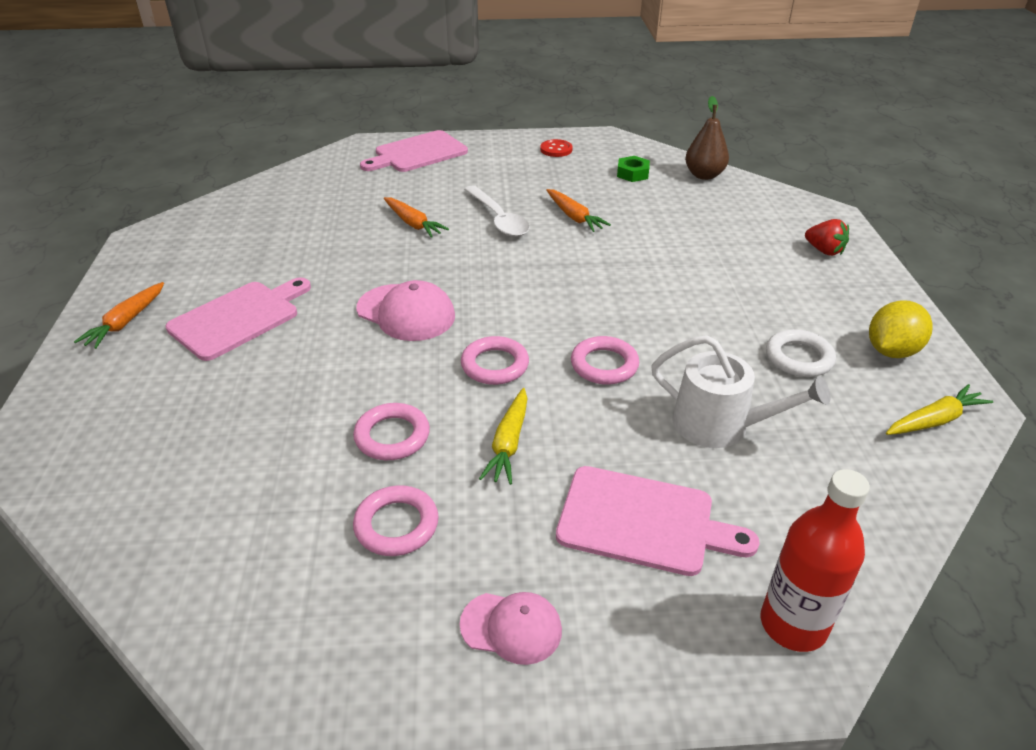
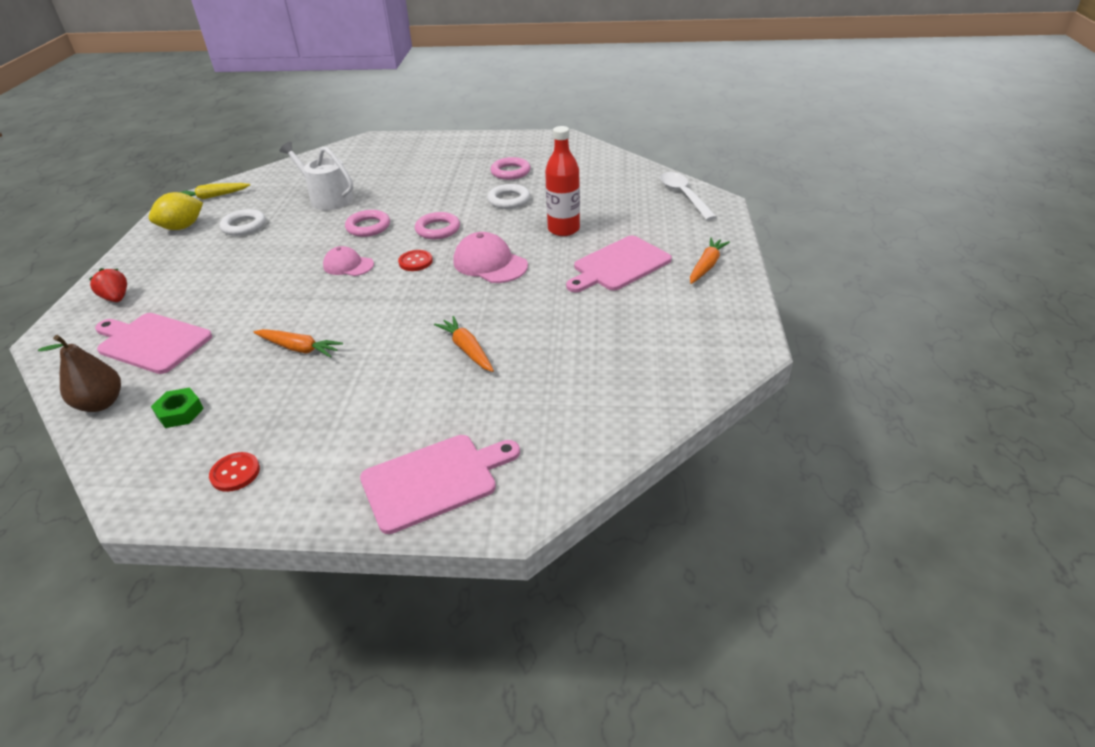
camera: 170 degrees left, 0 degrees up
(392, 436) = (509, 200): pink ring -> white ring
(498, 219) = (377, 350): white spoon -> white spoon (684, 196)
(504, 311) = (415, 262): none -> red button
(508, 443) = (446, 195): yellow carrot -> none
(511, 627) = (469, 148): pink cap -> pink cap (348, 265)
(574, 217) = (299, 348): orange carrot -> orange carrot turned 135 degrees clockwise
(643, 522) = (397, 170): pink cutting board -> pink cutting board (152, 342)
(793, 624) = (362, 146): red bottle -> red bottle (563, 229)

